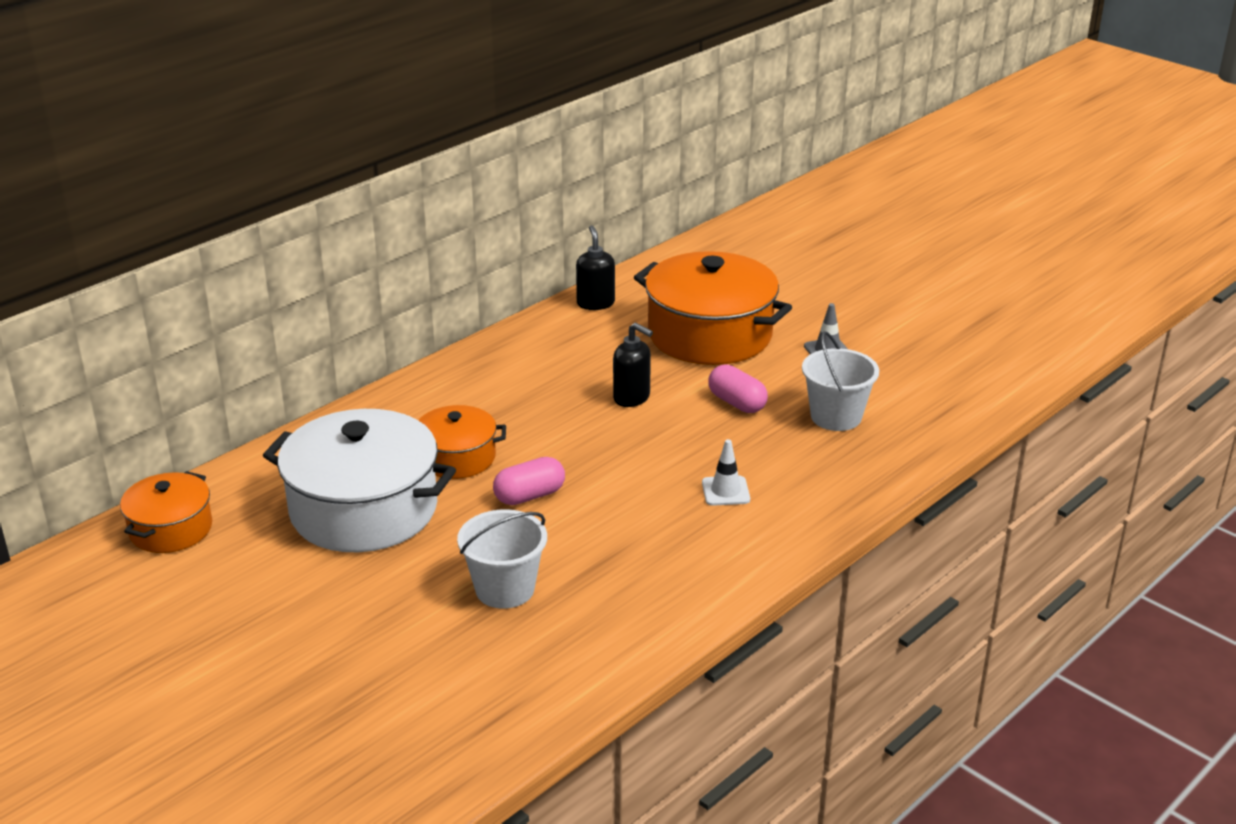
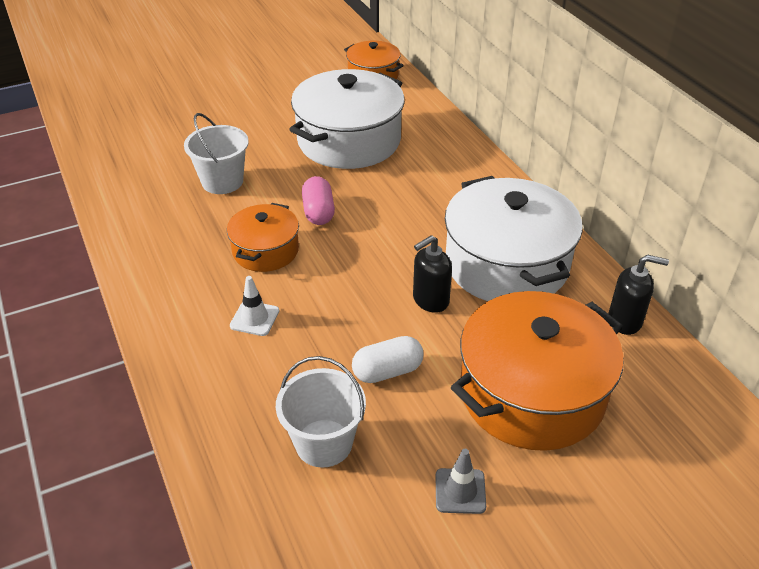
camera: 110 degrees right, 10 degrees up
(457, 458) = (388, 188): orange pot -> orange pot (265, 250)
(553, 366) = (506, 264): none -> white pot
(737, 403) = (387, 371): pink capsule -> white capsule

